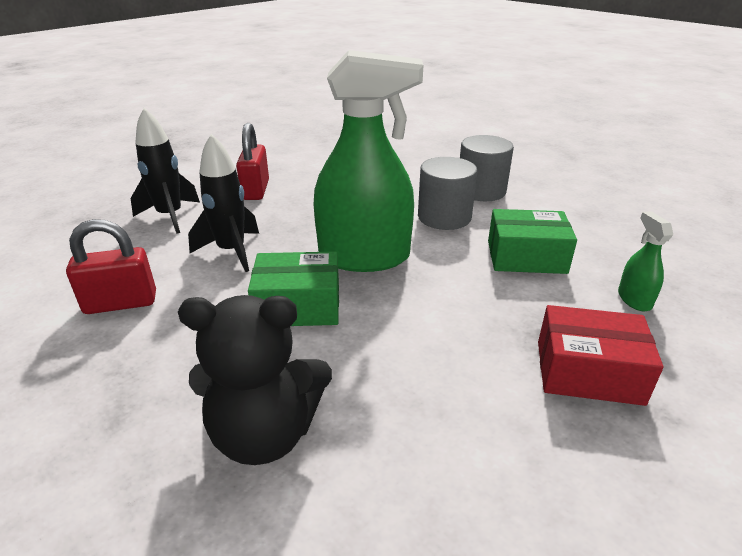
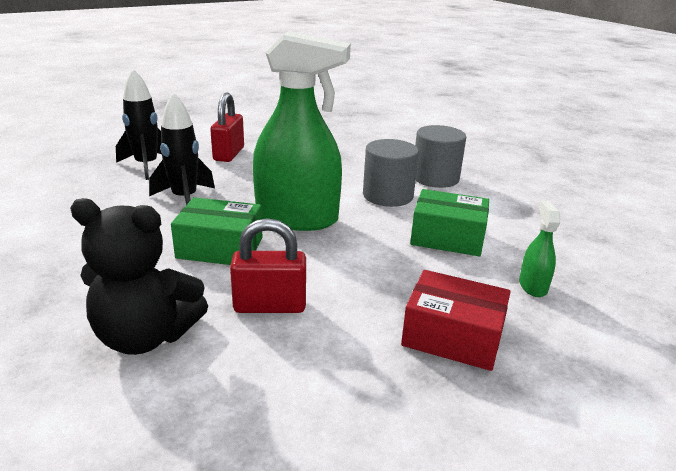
camera: 10 degrees right, 5 degrees down
(121, 303) = (77, 225): red padlock -> red padlock (270, 305)

